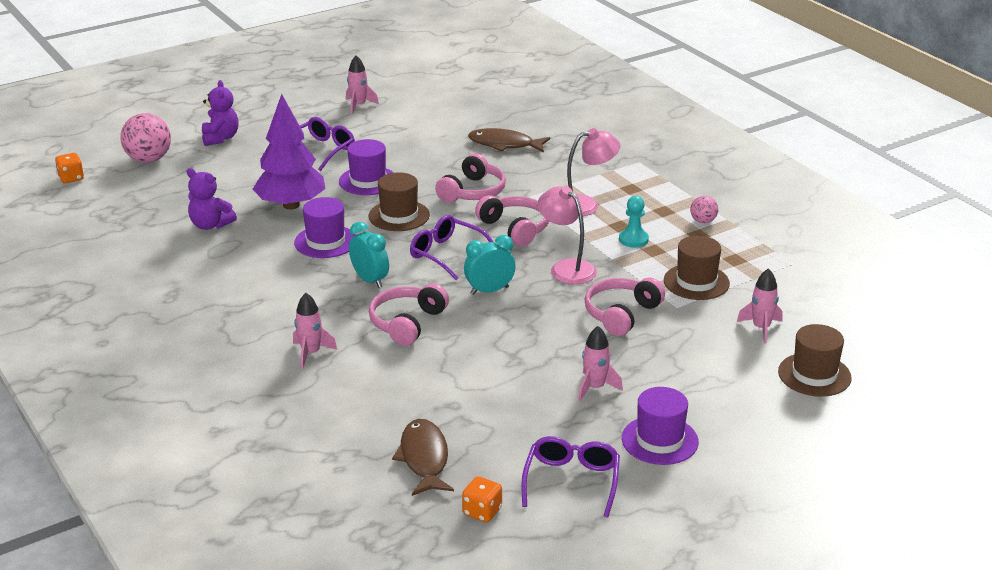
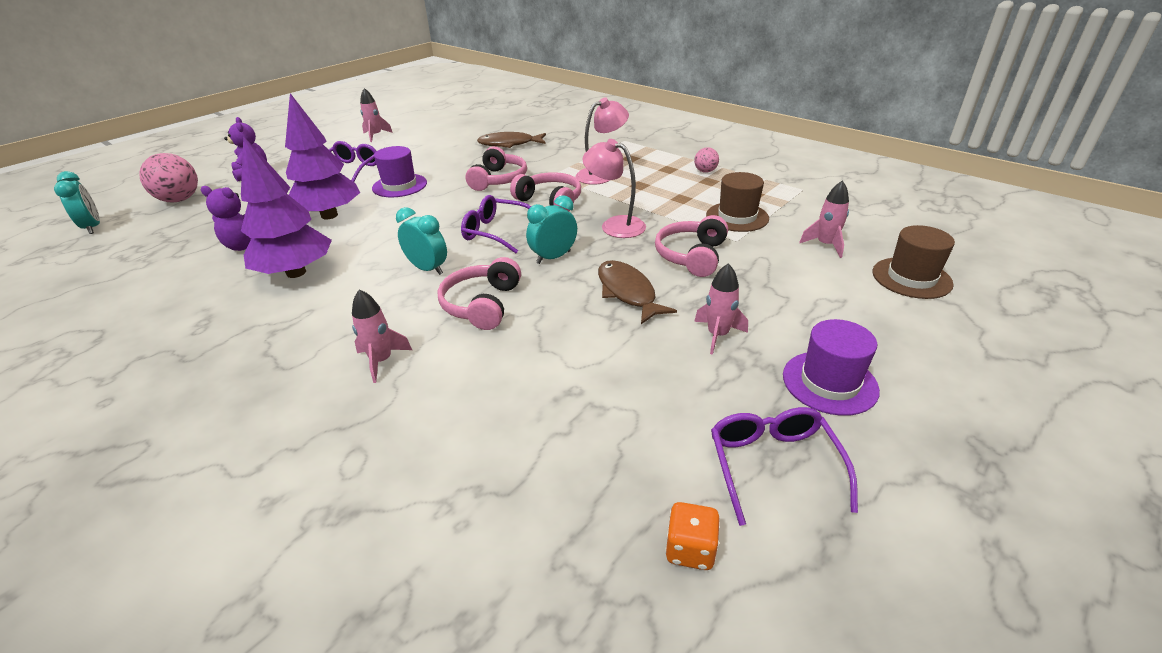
camera: 15 degrees left, 5 degrees up
(71, 178) = (93, 227): orange dice -> turquoise clock
(252, 262) = (296, 272): none -> purple tree
(325, 242) = (371, 241): purple hat -> none
(399, 216) = (438, 208): brown hat -> none
(424, 458) = (572, 477): brown fish -> brown fish (628, 292)
(633, 239) = (658, 193): turquoise pawn -> none

